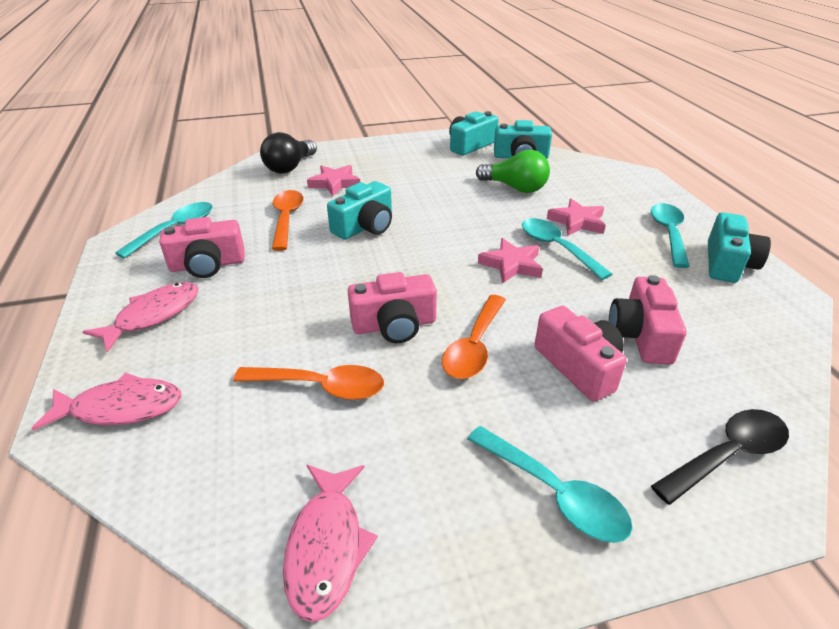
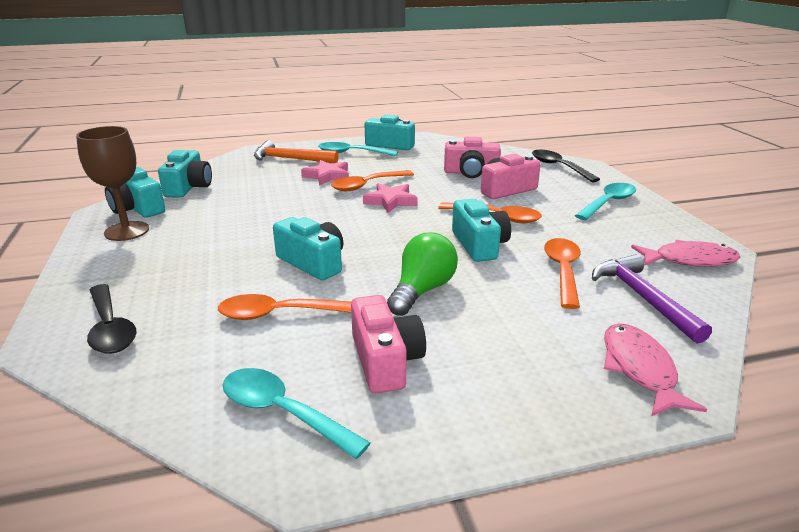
camera: 90 degrees left, 10 degrees down
(153, 315) = (496, 383): pink fish -> none
(240, 449) = (642, 298): none -> purple hammer
(290, 167) = (110, 328): black light bulb -> black spoon
(335, 183) = (191, 287): pink star -> none
(394, 325) = (479, 245): pink camera -> turquoise camera
(427, 149) = (127, 231): none -> brown goblet
(515, 188) = (256, 193): green light bulb -> green light bulb (422, 290)
(556, 248) = (367, 185): turquoise spoon -> orange spoon
(622, 196) = (290, 159): none -> orange hammer

